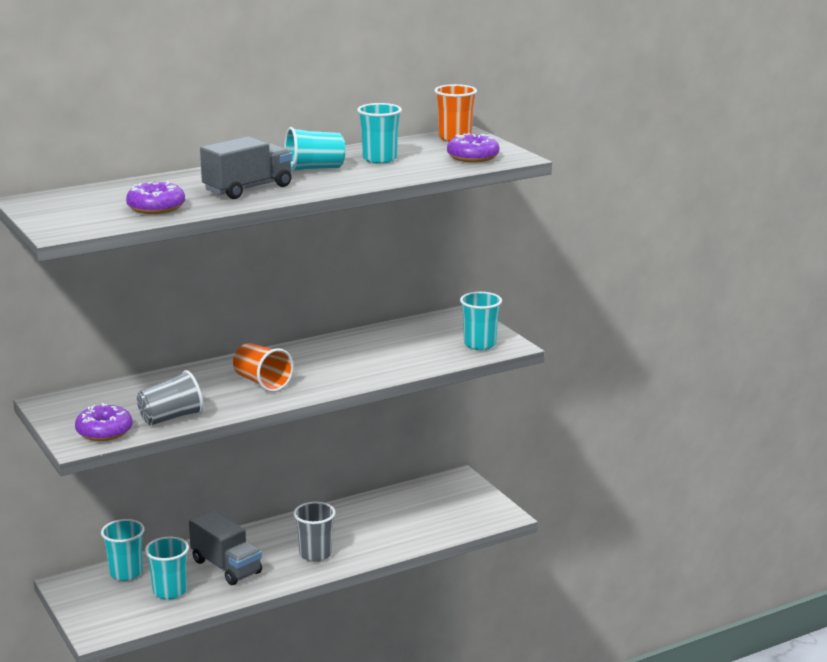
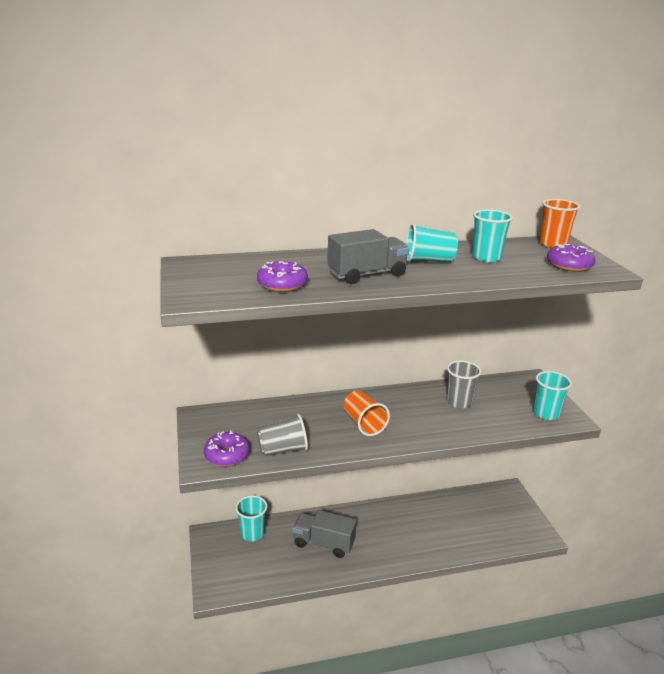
camera: 15 degrees right, 5 degrees up
(169, 591) = (277, 560): turquoise cup -> none
(226, 567) = (324, 543): grey truck -> grey truck turned 135 degrees clockwise
(315, 554) = (391, 545): grey cup -> grey cup (459, 402)

